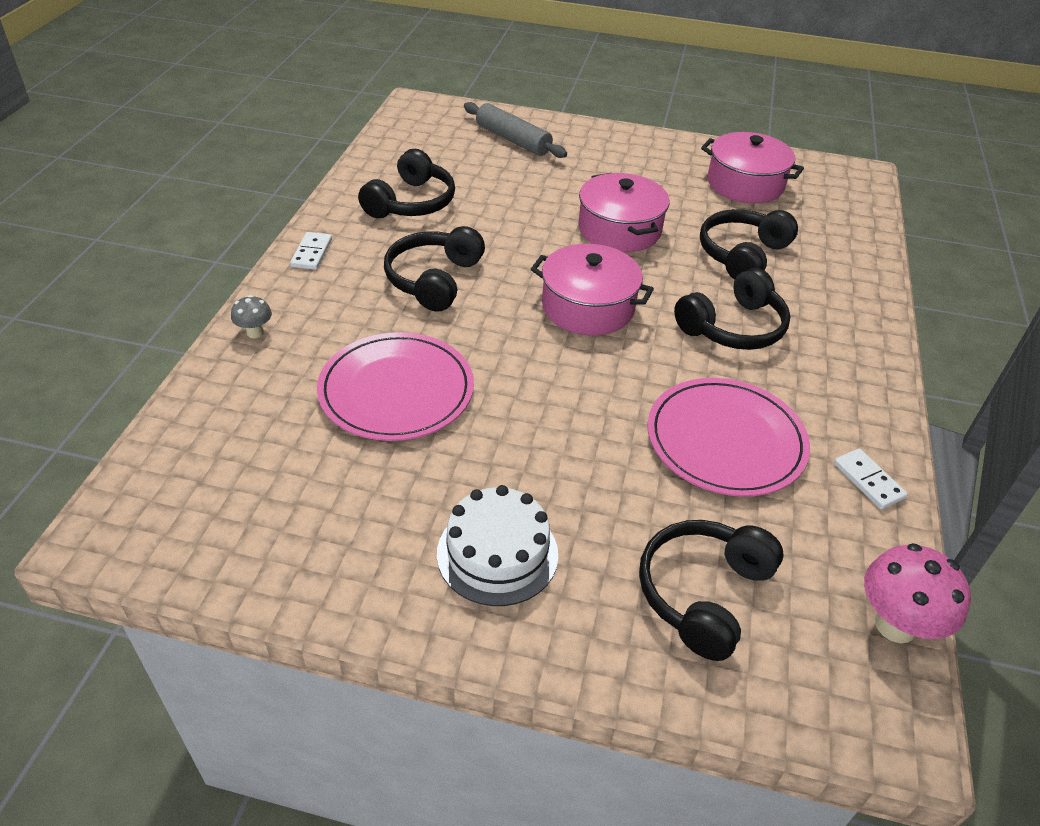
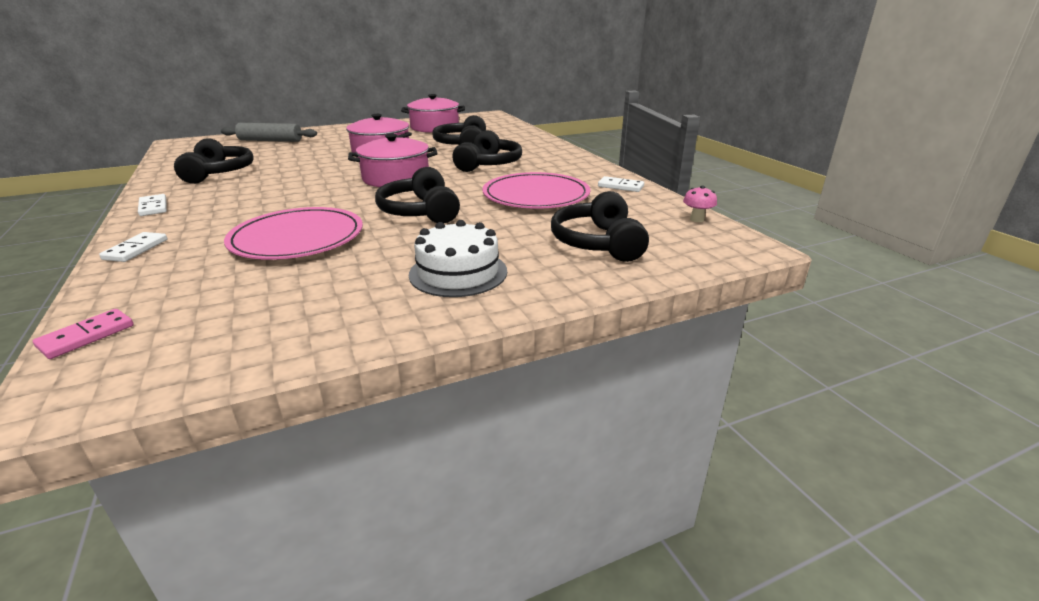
camera: 35 degrees left, 15 degrees down
(152, 460) = (86, 336): none -> pink domino
(255, 332) = (136, 249): grey mushroom -> white domino
(434, 280) = (273, 194): black headphones -> black headphones (420, 211)
(895, 625) = (696, 219): pink mushroom -> pink mushroom, size x0.54

